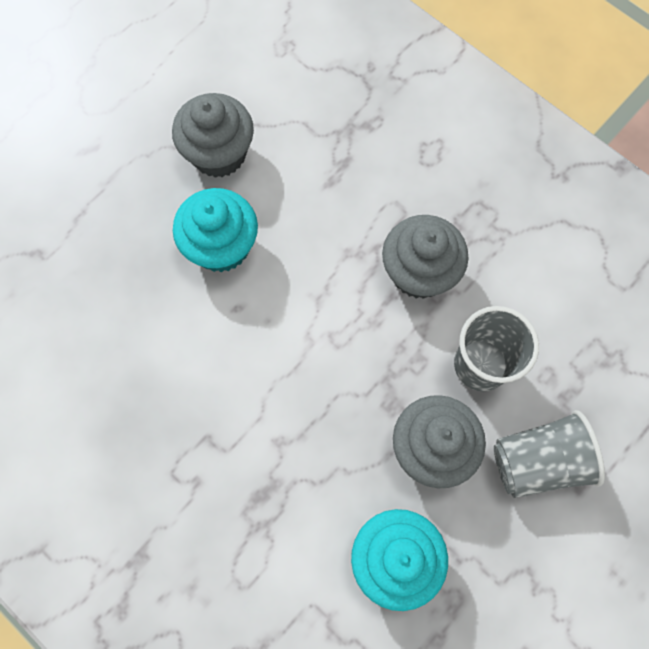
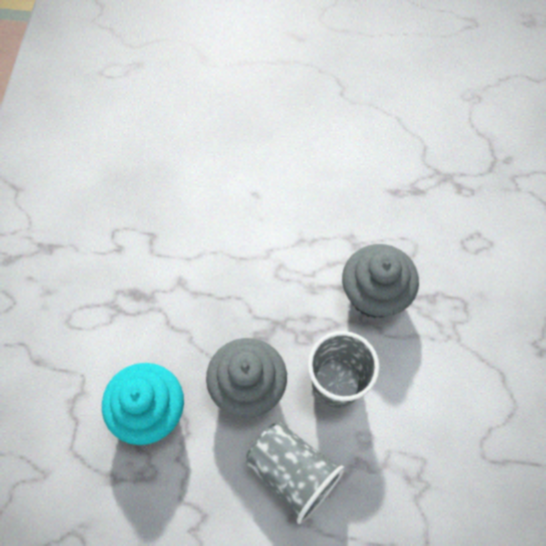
camera: 55 degrees right, 5 degrees down
(219, 154) = (356, 110): grey cupcake -> none
(221, 246) = (291, 156): turquoise cupcake -> none

